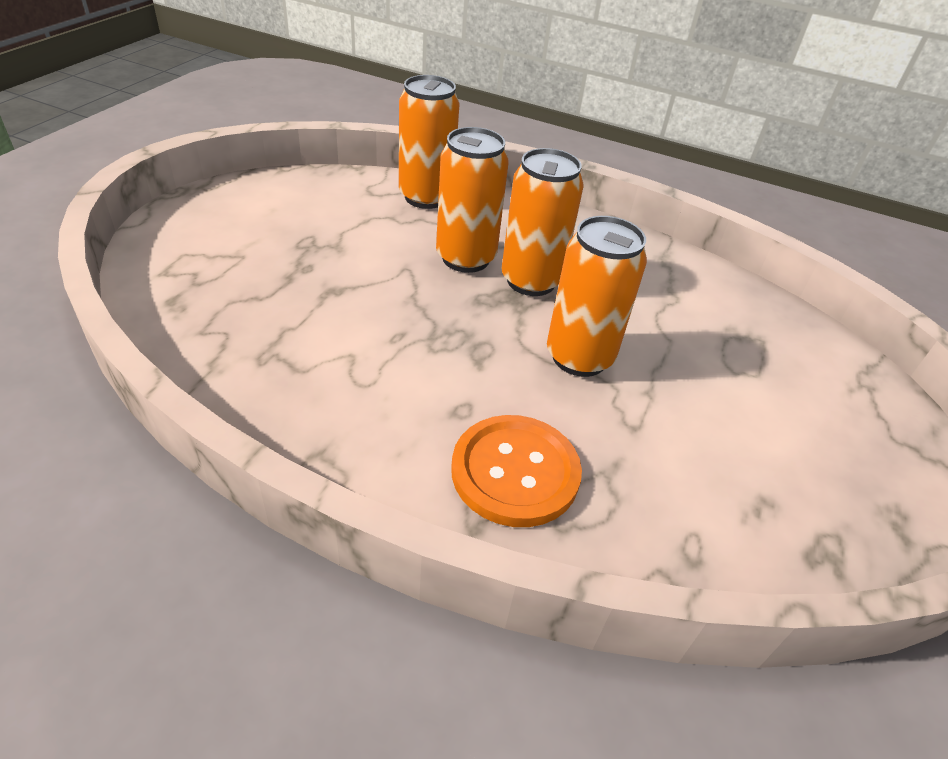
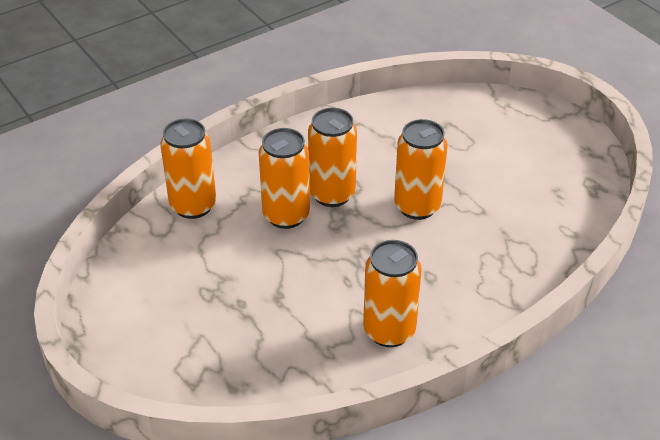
camera: 55 degrees left, 0 degrees up
(333, 400) = (389, 331): none -> orange can
(515, 472) = (488, 274): orange button -> none

